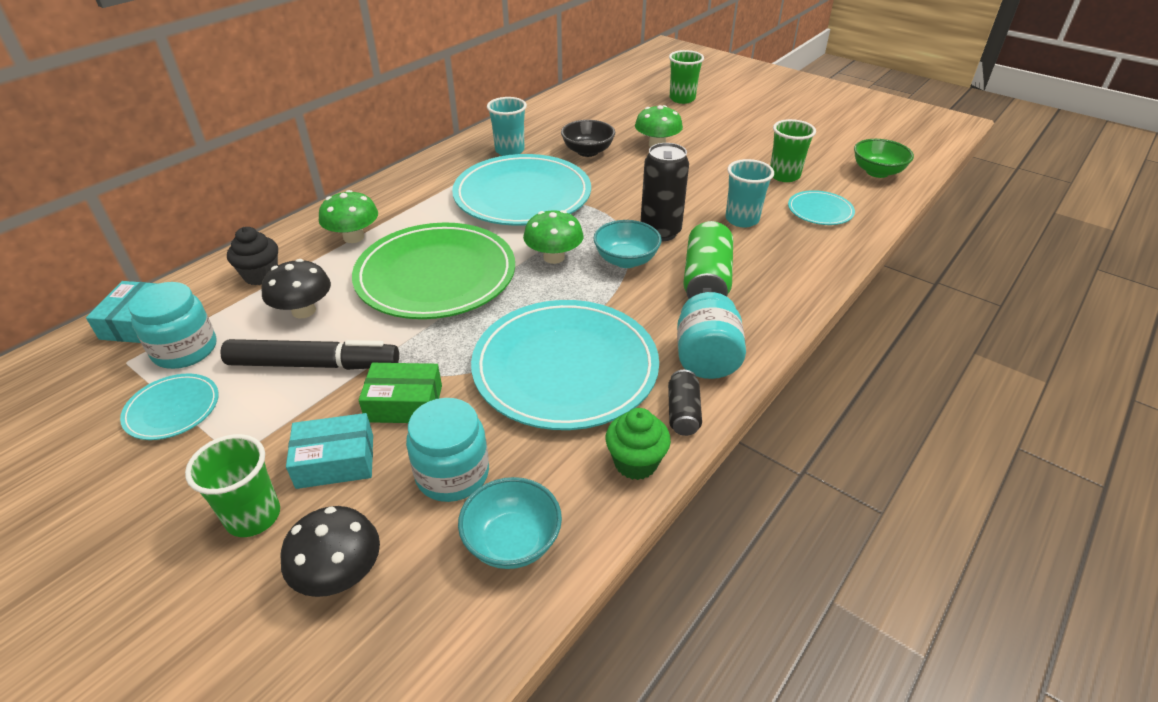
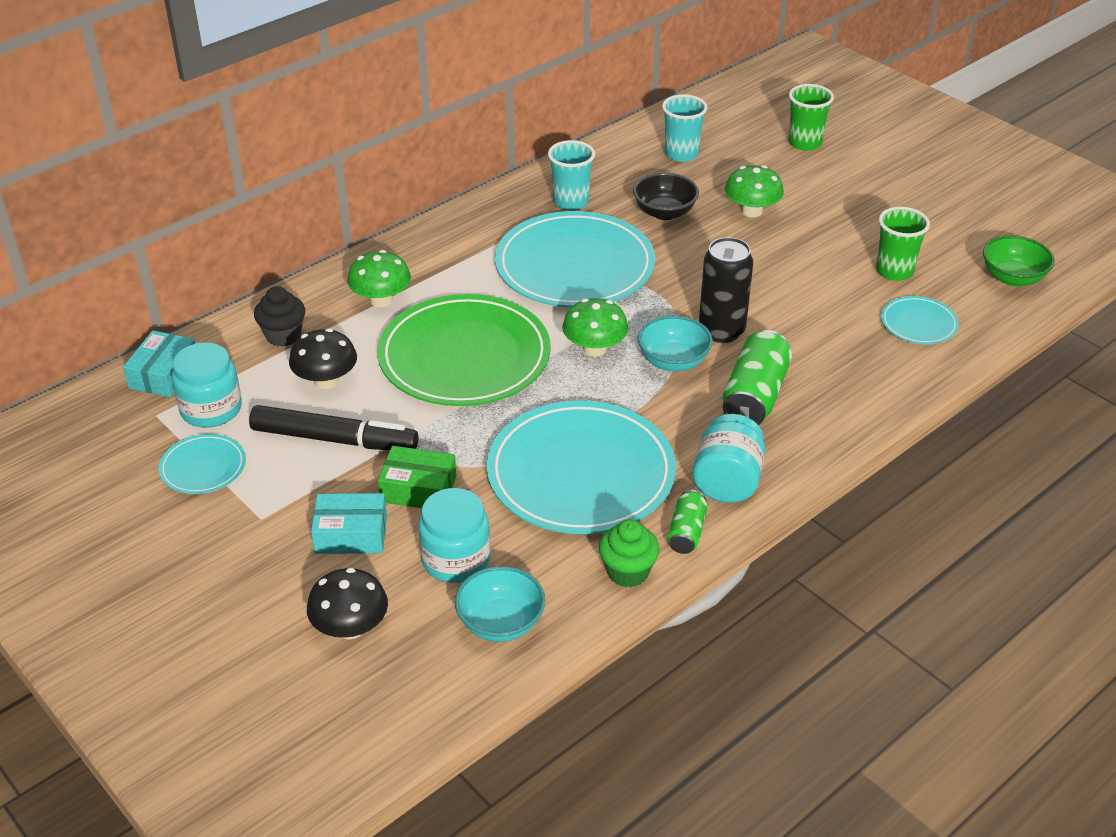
camera: 10 degrees right, 0 degrees up
(253, 516) = (278, 572): green cup -> none
(683, 412) = (686, 532): black can -> green can
(742, 219) = (821, 325): turquoise cup -> turquoise cup (681, 154)

